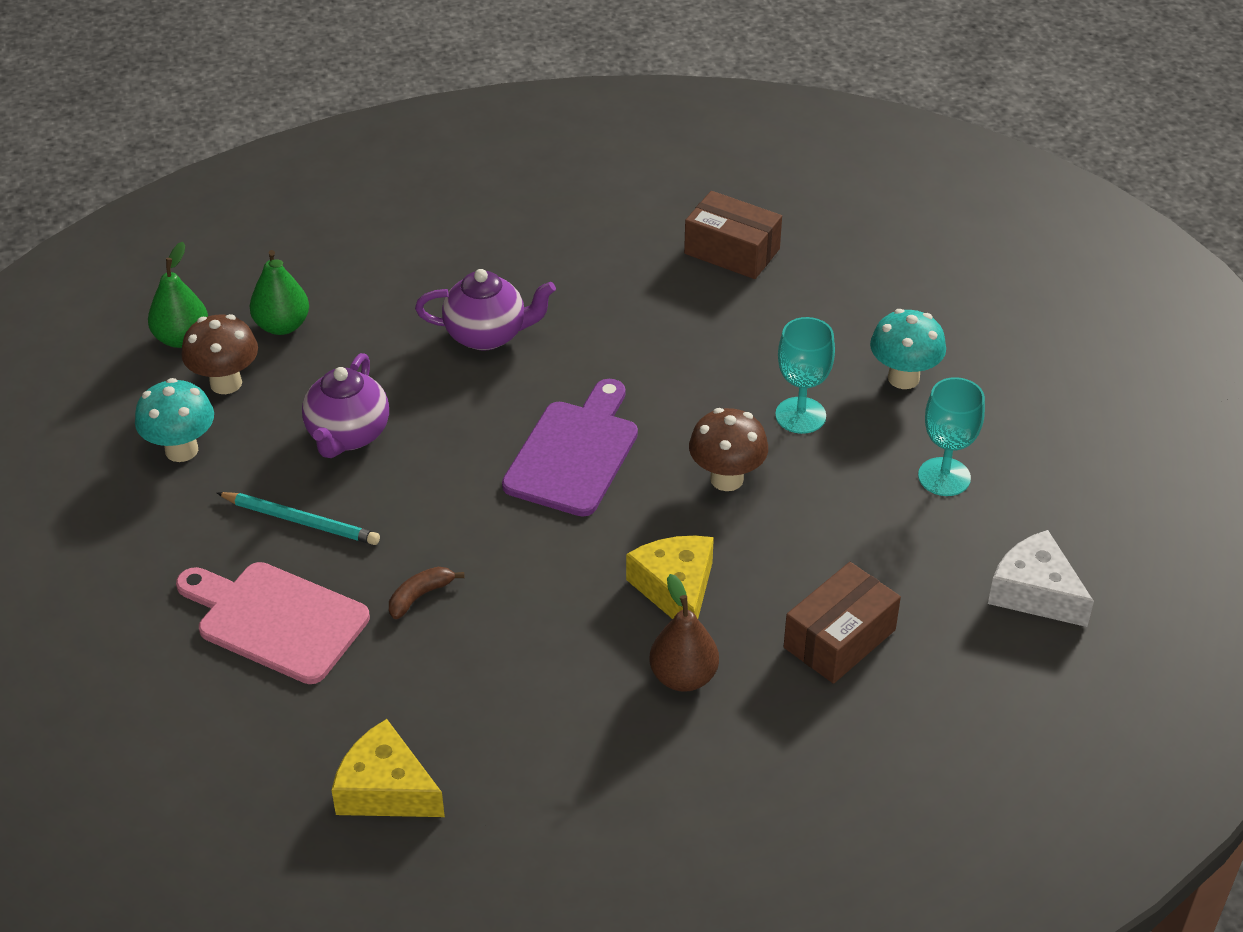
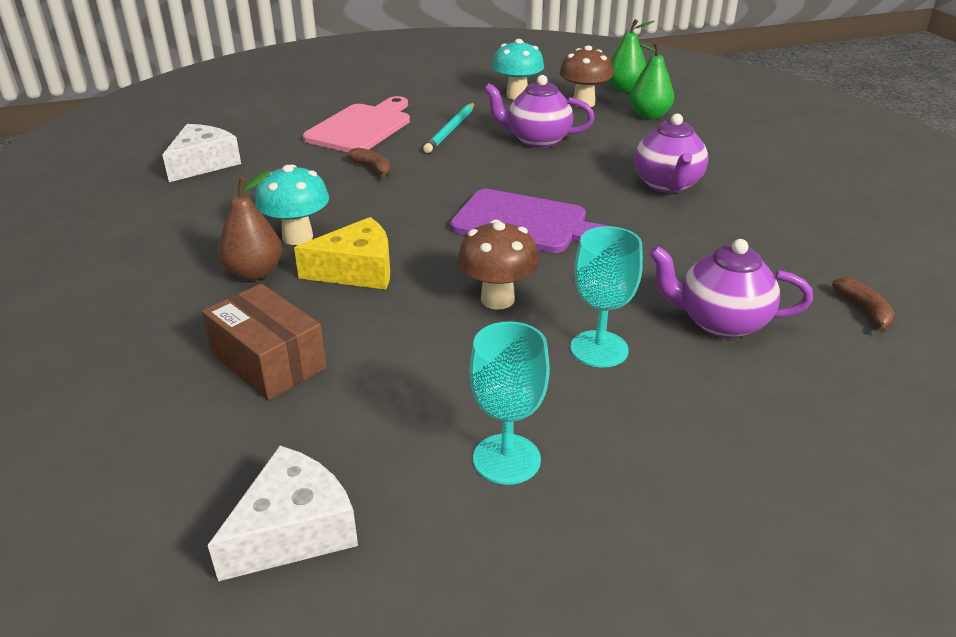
camera: 90 degrees right, 10 degrees down
(386, 789) = (203, 164): yellow cheese -> white cheese
(732, 251) = (864, 310): brown box -> brown banana
(755, 337) = (720, 322): none -> purple teapot
(903, 378) = (686, 435): turquoise mushroom -> turquoise mushroom (297, 237)

